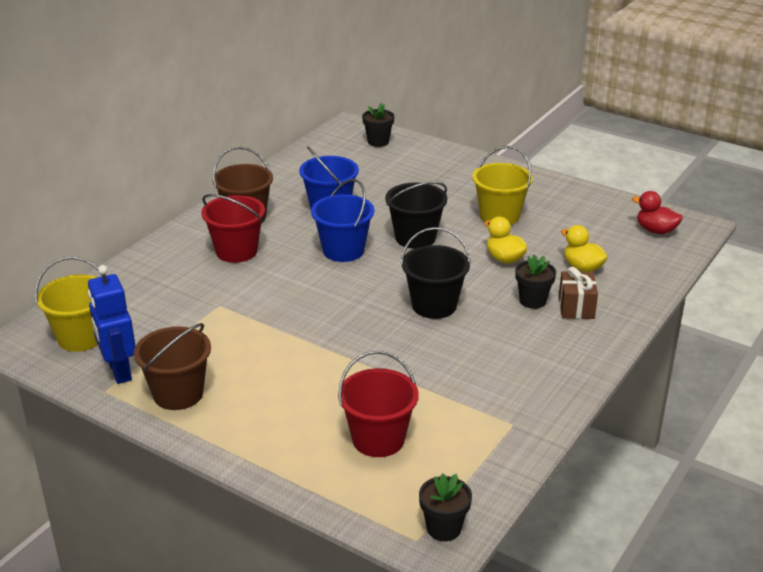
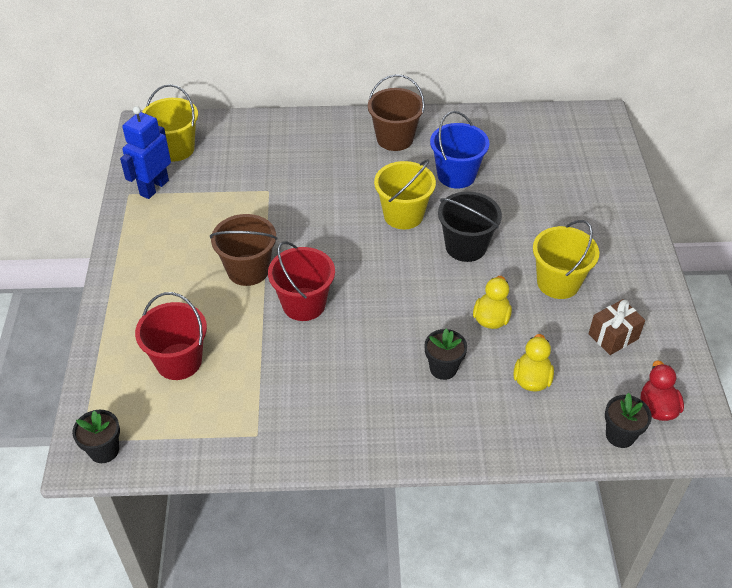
camera: 55 degrees right, 15 degrees up
(178, 394) = (151, 229): brown bucket -> brown bucket (248, 270)
(236, 251) = (344, 160): red bucket -> red bucket (304, 304)
(343, 250) = (403, 215): blue bucket -> yellow bucket
(378, 142) = (594, 146): black flower pot -> black flower pot (620, 435)
(434, 305) = (377, 308): black bucket -> none
(576, 307) = (461, 403): brown gift -> brown gift (613, 336)

